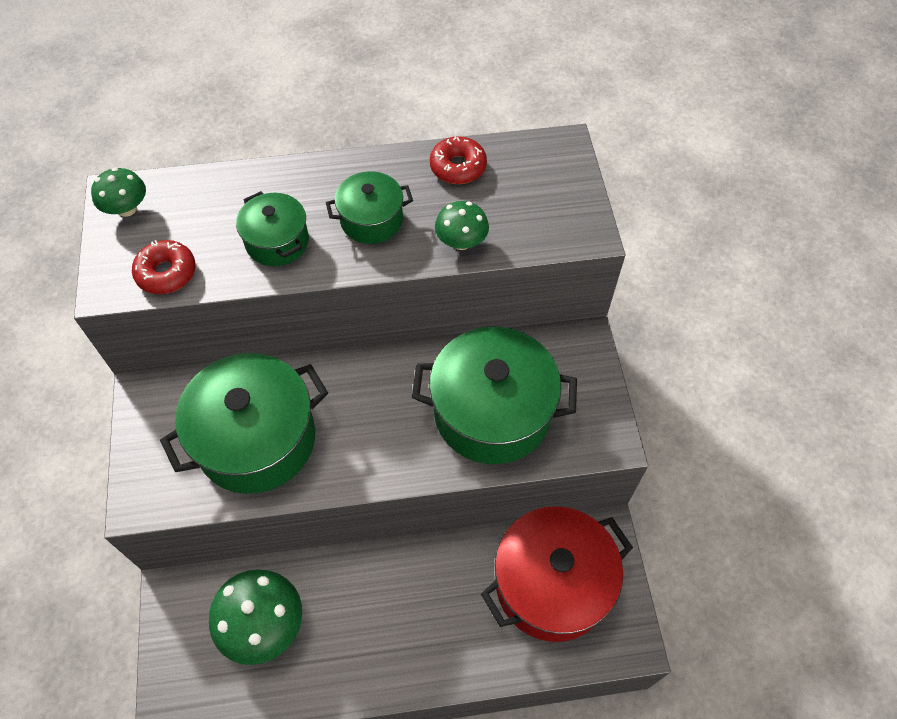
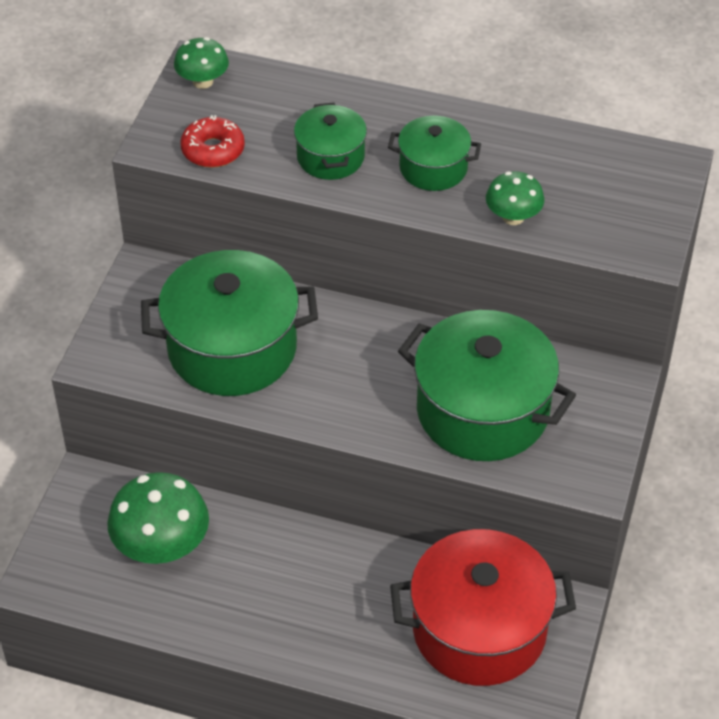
camera: 25 degrees right, 10 degrees down
(458, 167) = (549, 147): red donut -> none

